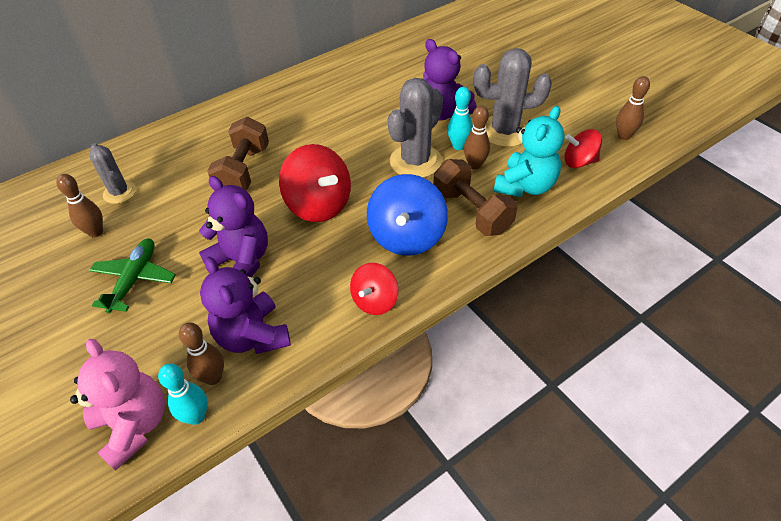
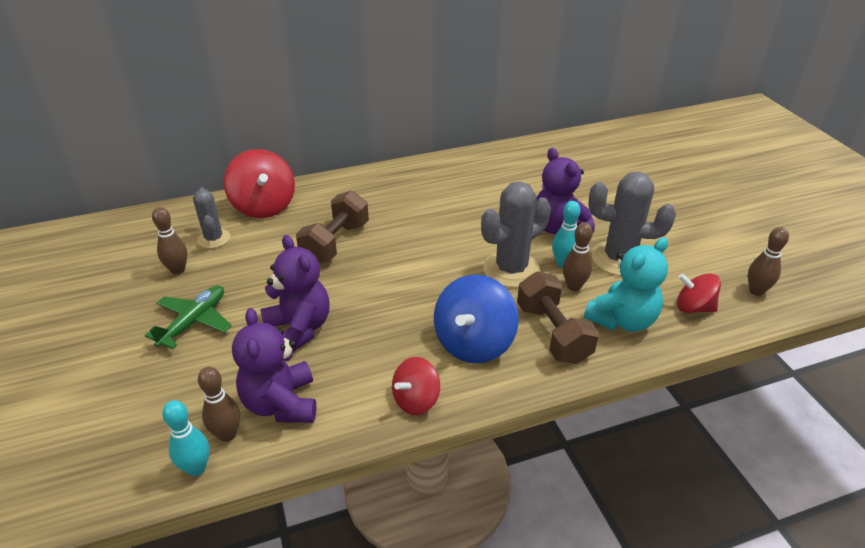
camera: 15 degrees right, 10 degrees down
(134, 425) = (136, 460): pink teddy bear -> none
(319, 205) = (396, 291): red spinning top -> red spinning top (264, 206)

